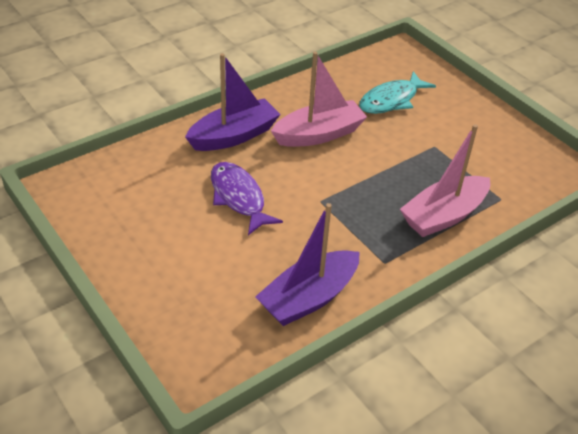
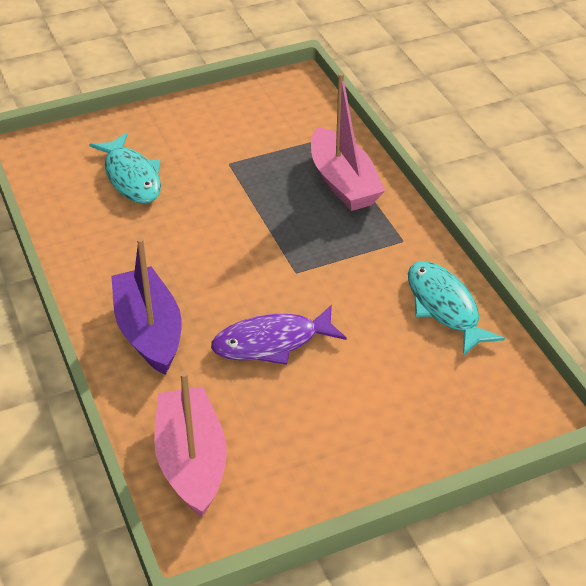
camera: 75 degrees left, 0 degrees up
(309, 298) = (445, 307): purple boat -> turquoise fish
(319, 134) = (174, 252): pink boat -> pink boat (192, 461)

